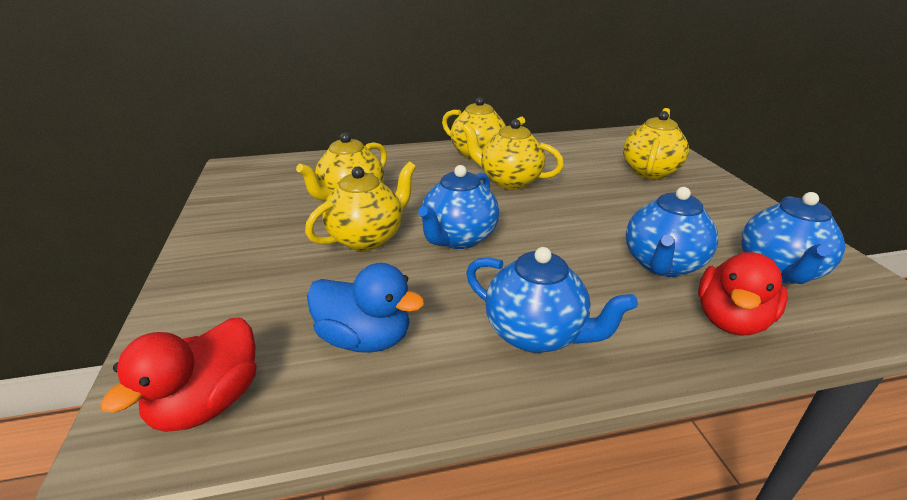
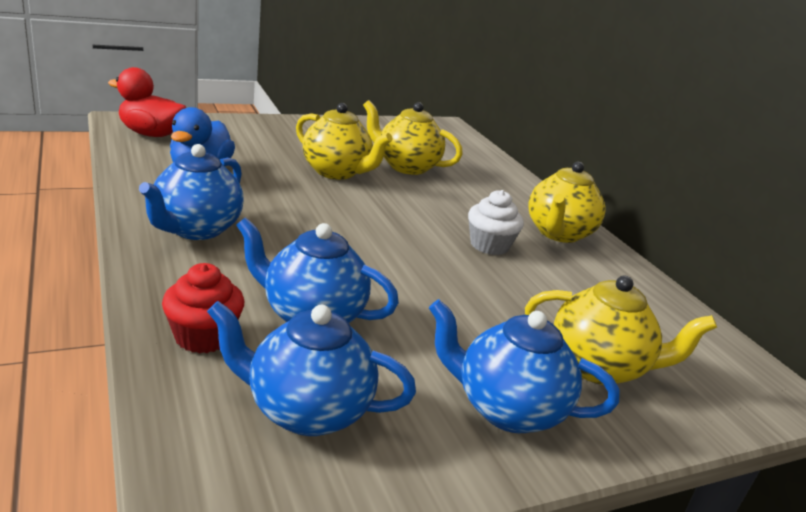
camera: 75 degrees right, 5 degrees down
(458, 239) = (344, 208): blue teapot -> blue teapot (506, 409)
(509, 181) = (489, 245): yellow teapot -> white cupcake
(730, 320) = (203, 337): red duck -> red cupcake

